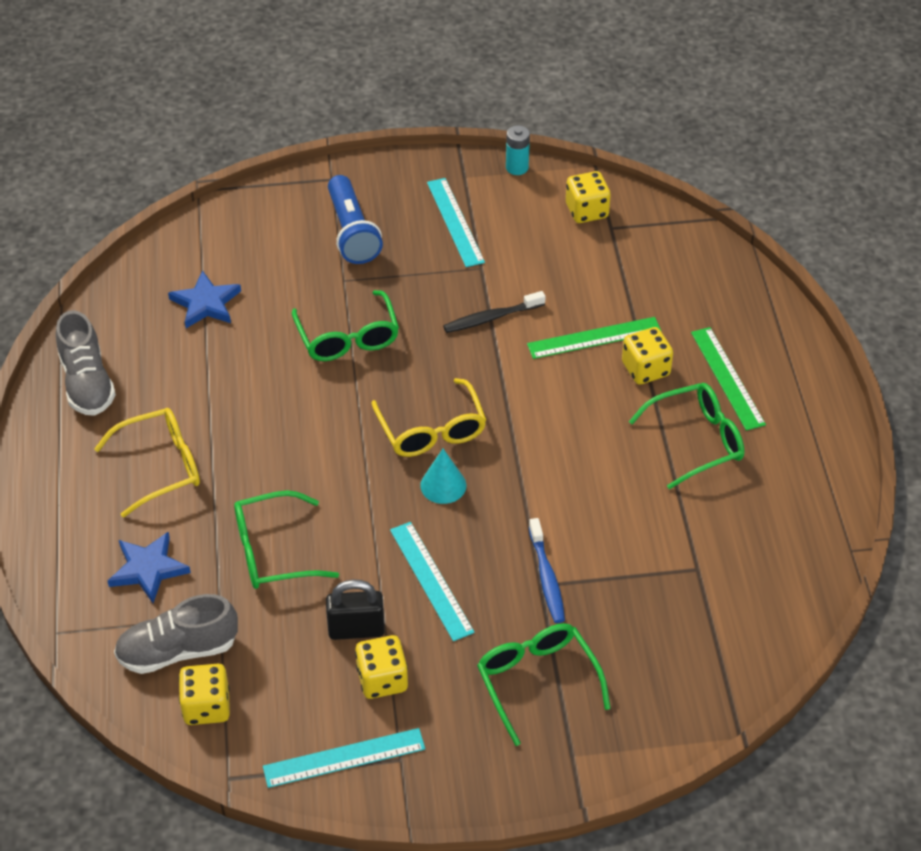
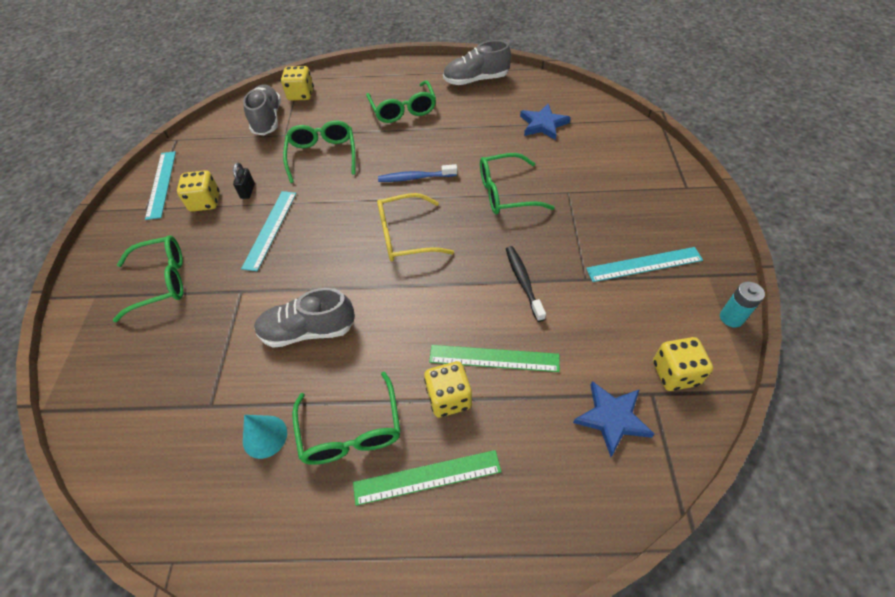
camera: 100 degrees right, 5 degrees up
(148, 569) = (328, 107): blue star -> blue star (612, 418)
(161, 466) = (403, 110): yellow glasses -> green glasses
(206, 707) = (225, 131): yellow dice -> yellow dice (301, 95)
(352, 232) = (623, 198): blue flashlight -> none
(356, 629) = (248, 191): black padlock -> black padlock, size x0.64
(431, 580) = (270, 229): turquoise ruler -> turquoise ruler turned 60 degrees counterclockwise
(443, 485) = (351, 240): turquoise cone -> turquoise cone (265, 436)
(546, 577) = (246, 295): blue toothbrush -> blue toothbrush (415, 178)
(587, 501) = (308, 330): none -> grey shoe
(594, 338) = (494, 358): green ruler -> green ruler turned 75 degrees counterclockwise

